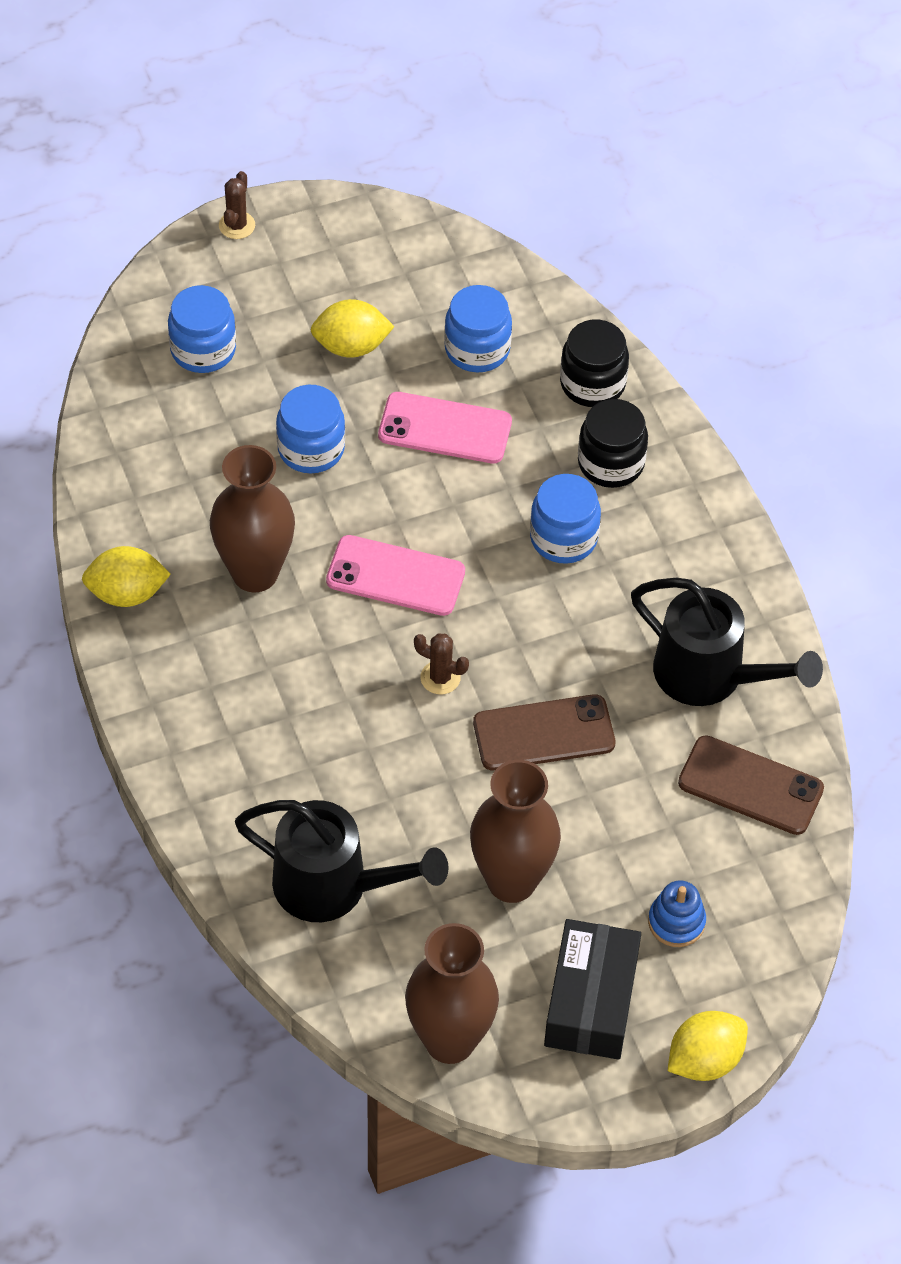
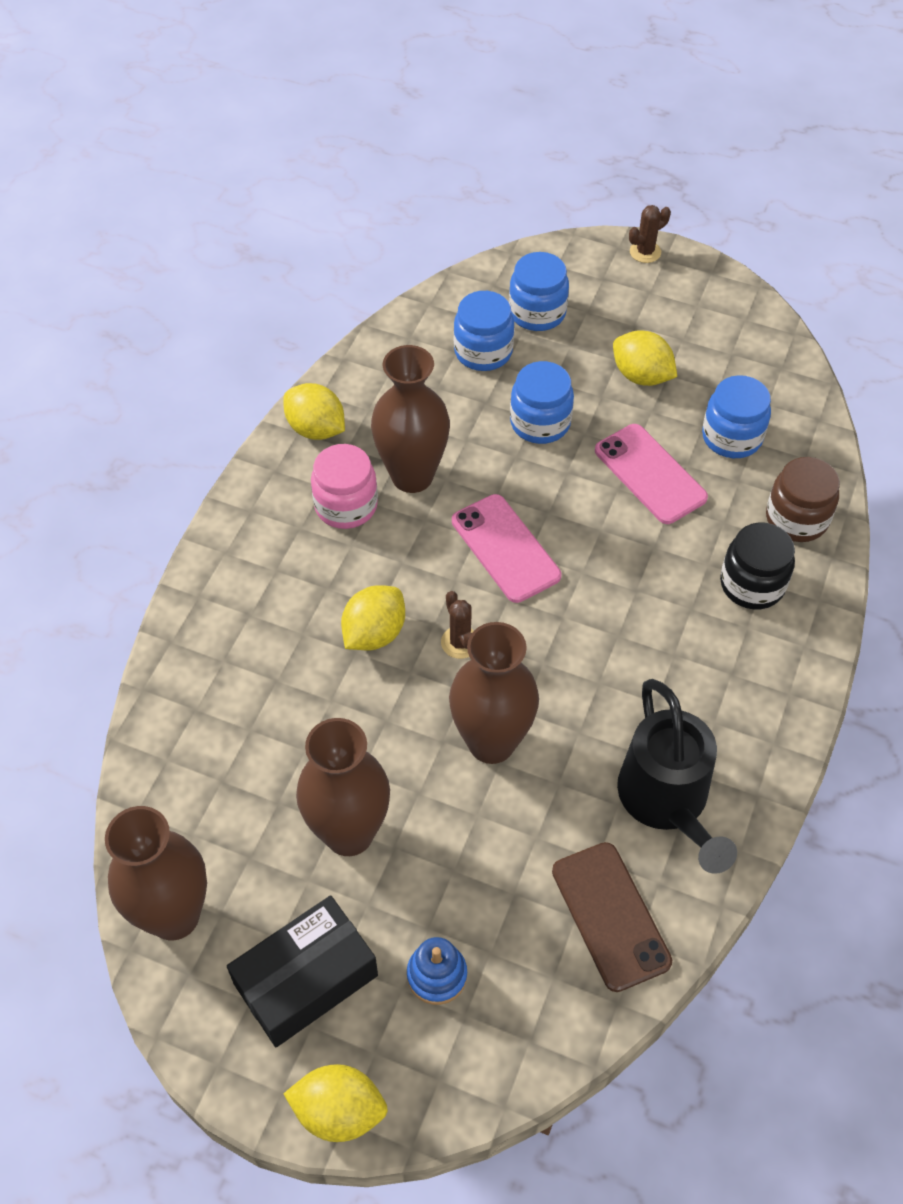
camera: 45 degrees right, 0 degrees up
(227, 639) = (346, 506): none -> pink jar
(334, 886) = (224, 731): black watering can -> none
(366, 722) = (374, 633): none -> yellow lemon
(544, 733) = (491, 742): brown phone -> brown vase
(563, 538) = (658, 611): blue jar -> blue jar (483, 352)
(592, 383) = (796, 519): black jar -> brown jar

